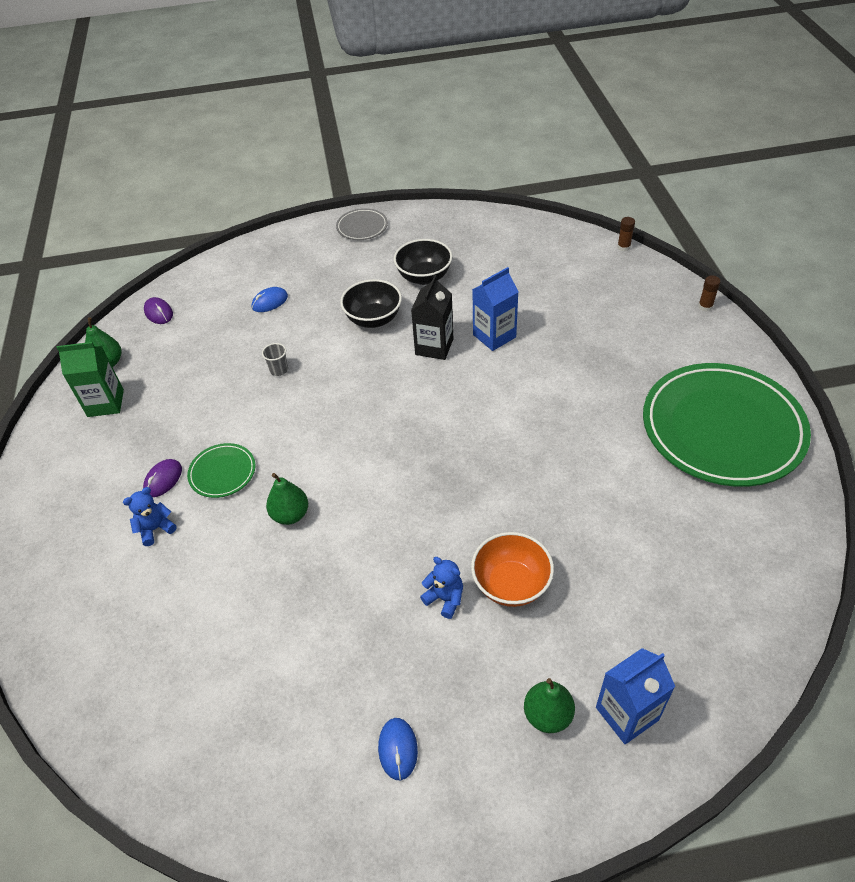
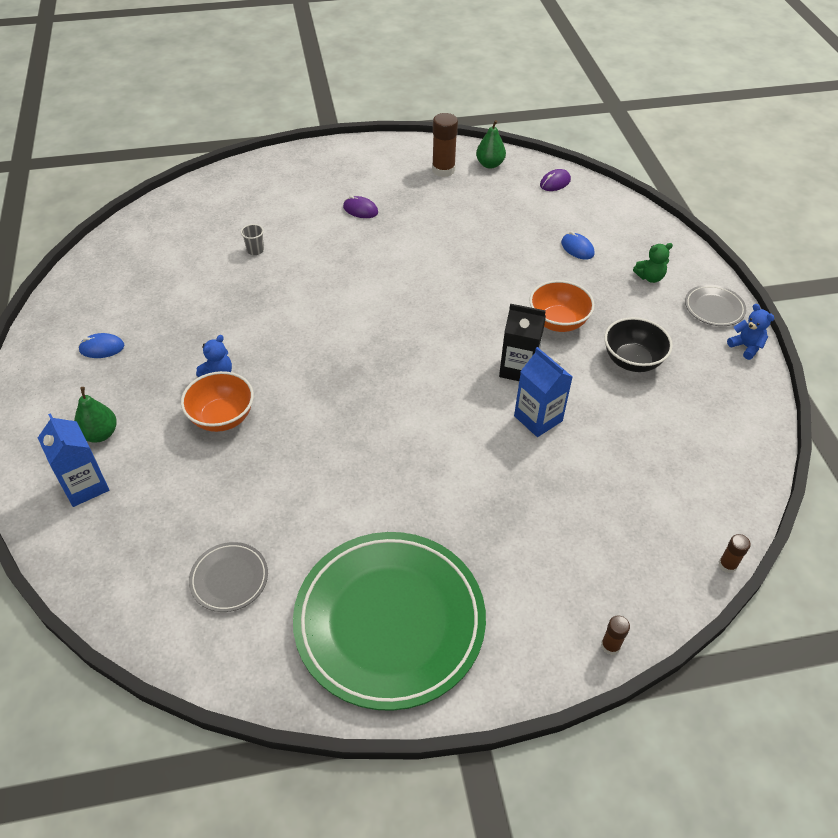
camera: 85 degrees right, 0 degrees up
(105, 403) = (443, 170): green carton -> brown glue stick
(155, 529) = (313, 212): blue teddy bear -> blue teddy bear (746, 347)
(222, 472) = (364, 240): green plate -> none
(279, 370) = (482, 262): grey cup -> grey cup (255, 250)
(290, 515) = (316, 281): green pear -> none
(318, 259) = (650, 277): none -> green teddy bear
(373, 319) = (558, 322): black bowl -> orange bowl
(712, 549) = (229, 579): none -> grey plate

